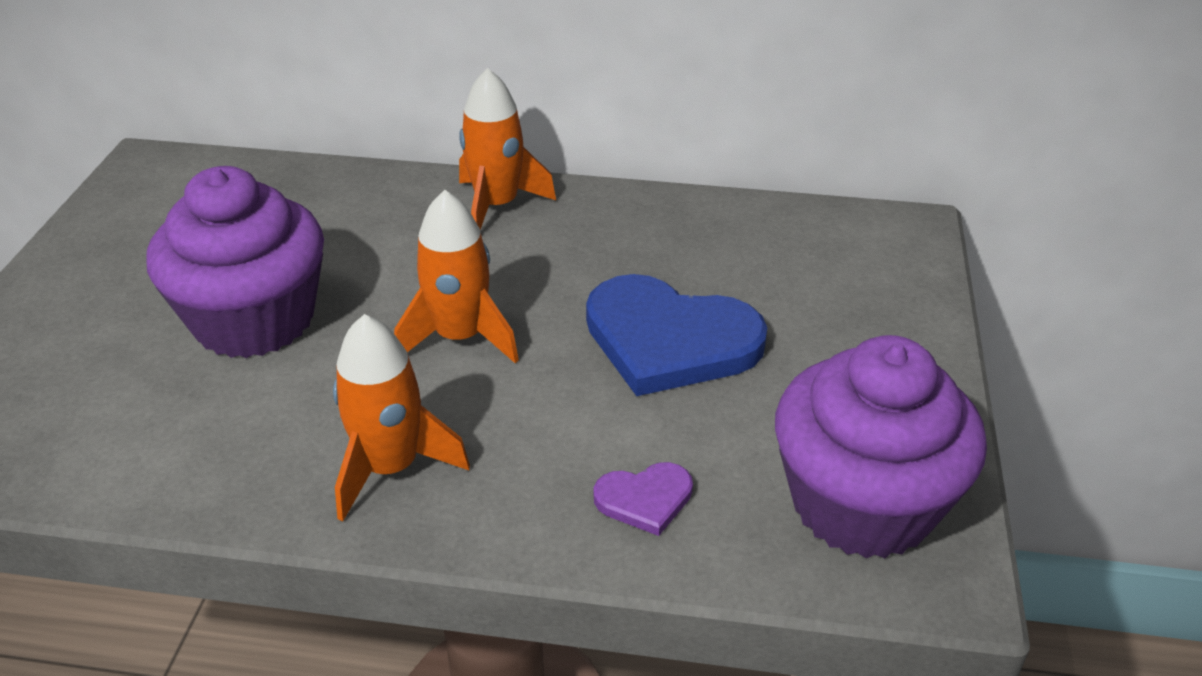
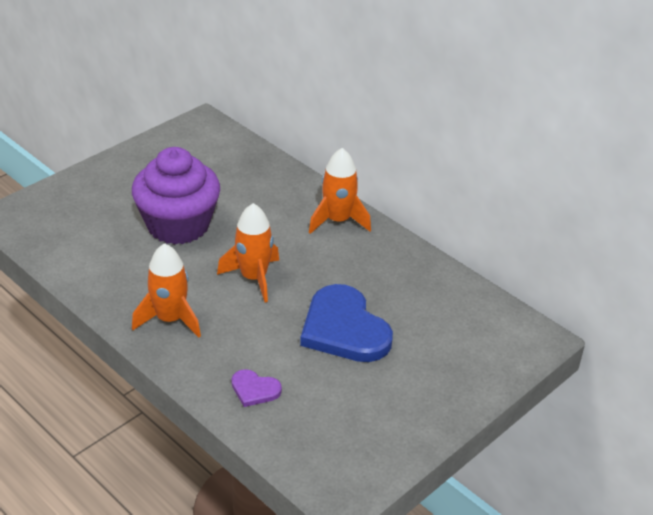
camera: 35 degrees right, 0 degrees up
(862, 504) = (343, 446): purple cupcake -> none

